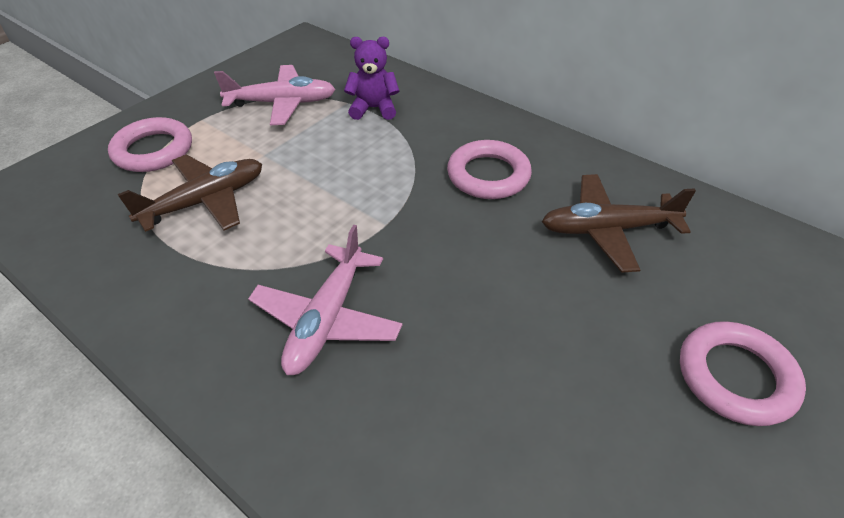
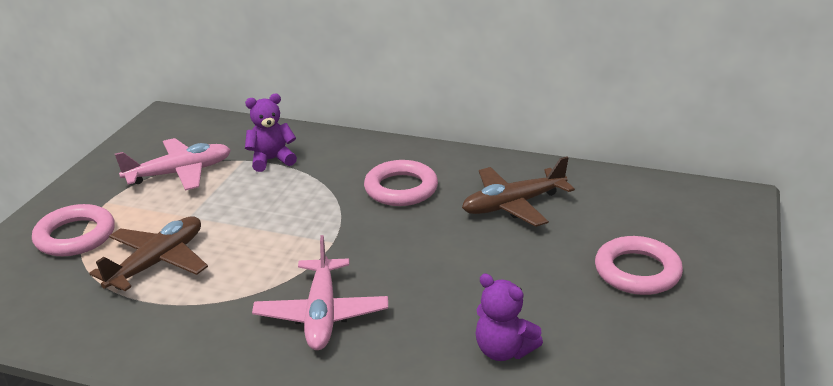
camera: 20 degrees left, 15 degrees down
(511, 448) = (503, 350): none -> purple teddy bear

